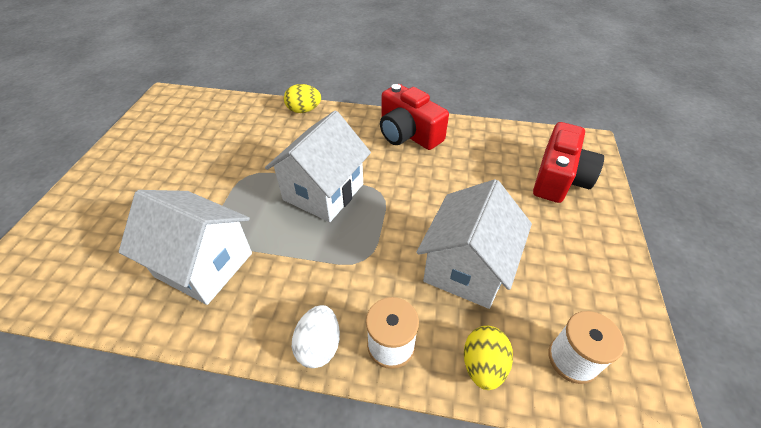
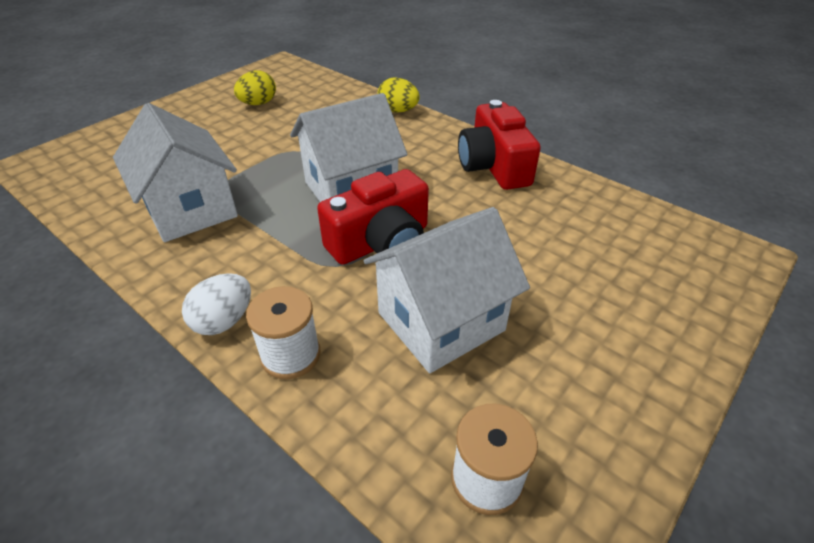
camera: 30 degrees right, 5 degrees down
(483, 365) = (370, 425): yellow egg -> yellow egg (258, 103)
(559, 178) = (656, 278): red camera -> red camera (381, 242)

